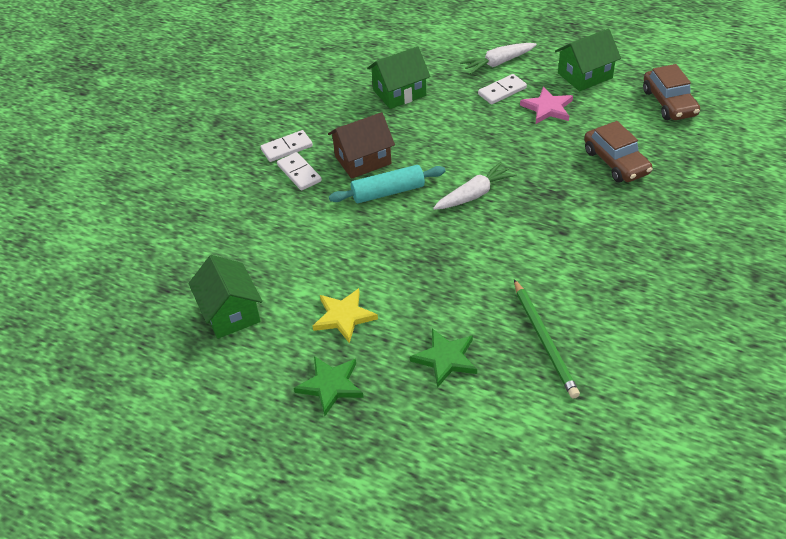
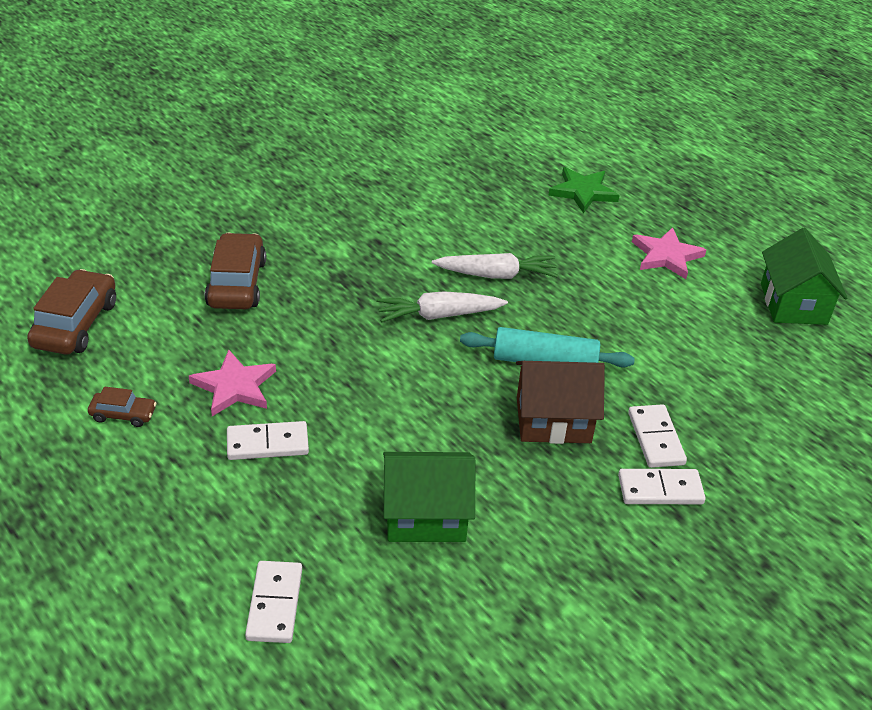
camera: 160 degrees left, 5 degrees down
(330, 385) = (703, 211): green star -> none
(344, 317) = (666, 256): yellow star -> pink star
(437, 42) = (275, 604): none -> white domino
(498, 63) = (221, 501): white carrot -> white carrot (497, 275)
(544, 340) = (482, 173): green pencil -> none
(585, 75) = (123, 414): green house -> brown car

